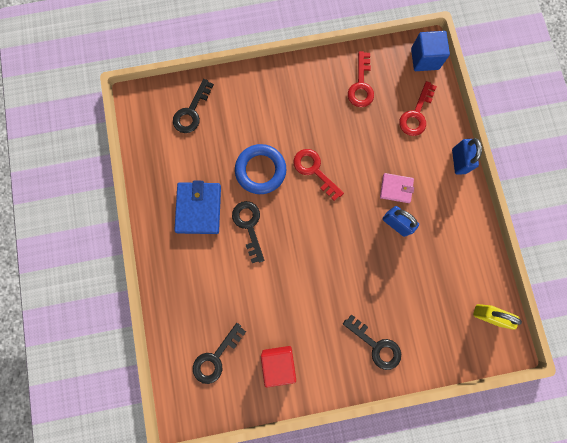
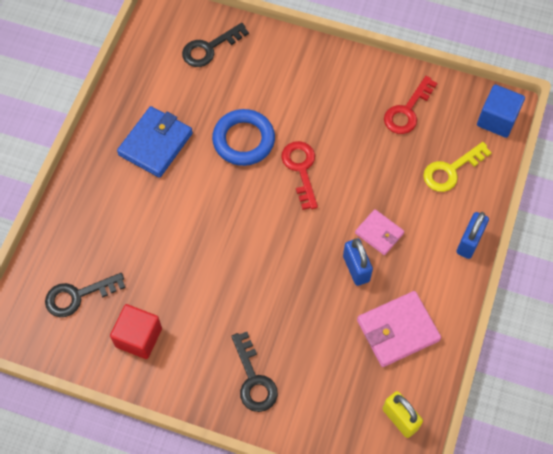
camera: 30 degrees right, 15 degrees down
(249, 226) = (196, 187): black key -> none
(416, 114) = (451, 170): red key -> yellow key
(449, 252) = (397, 330): none -> pink wallet

